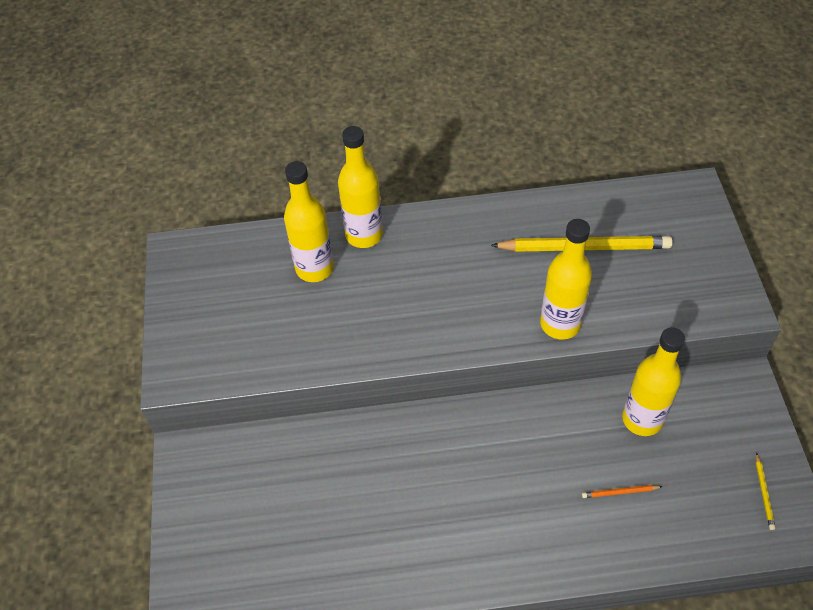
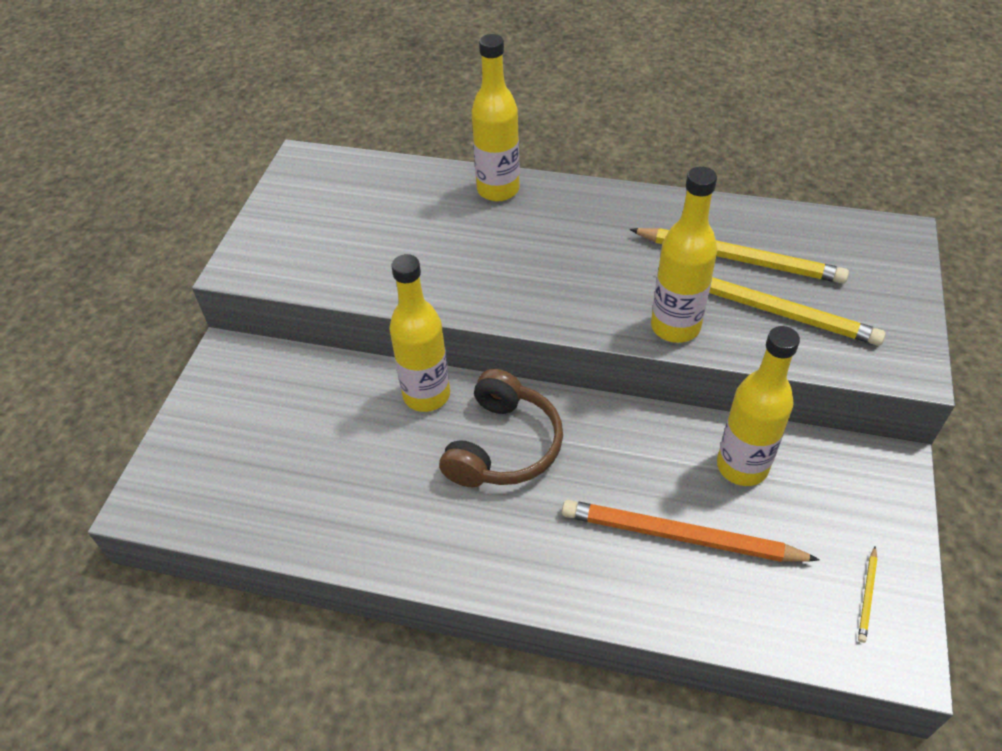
camera: 20 degrees right, 5 degrees down
(314, 268) = (431, 207): yellow bottle -> yellow bottle (426, 395)
(457, 461) = (503, 446): none -> brown headphones
(620, 492) = (680, 537): orange pencil -> orange pencil, size x2.45
(624, 286) = (770, 309): none -> yellow pencil

